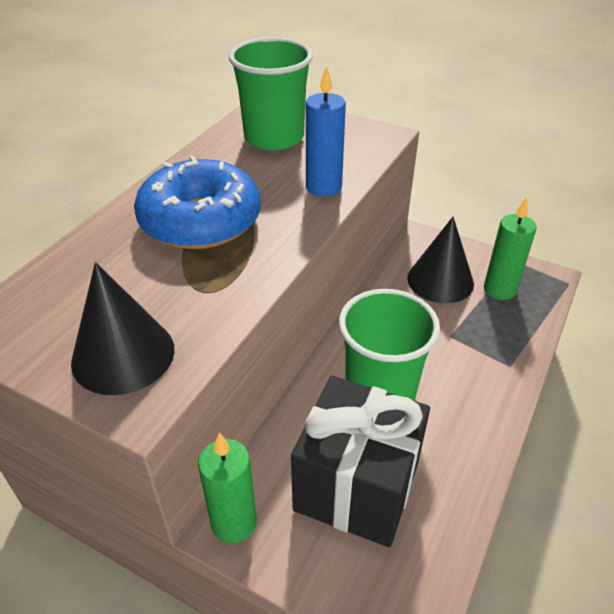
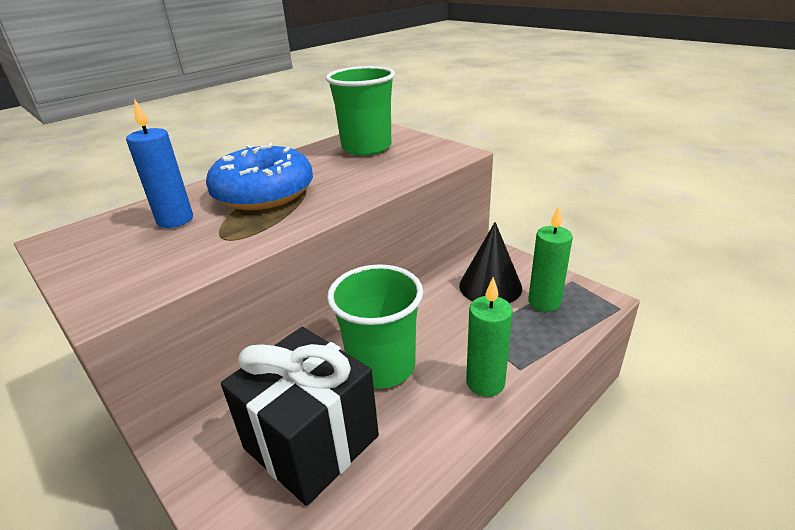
camera: 20 degrees right, 10 degrees down
(123, 355) = (127, 271): black cone -> none
(234, 522) = (190, 445): green candle -> green candle (485, 383)
(323, 187) = (378, 181): blue candle -> blue candle (175, 220)

